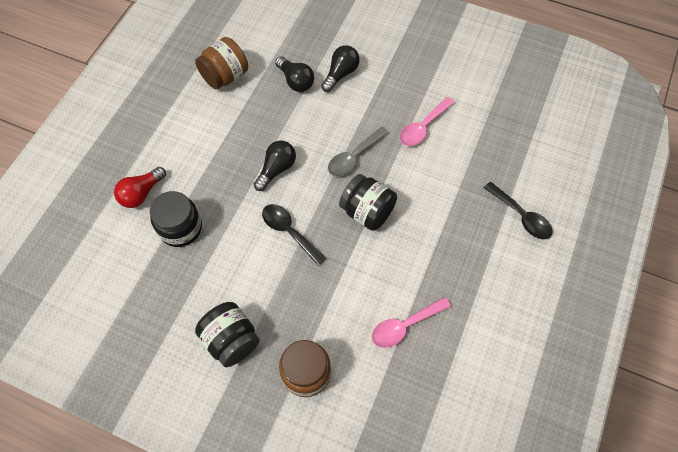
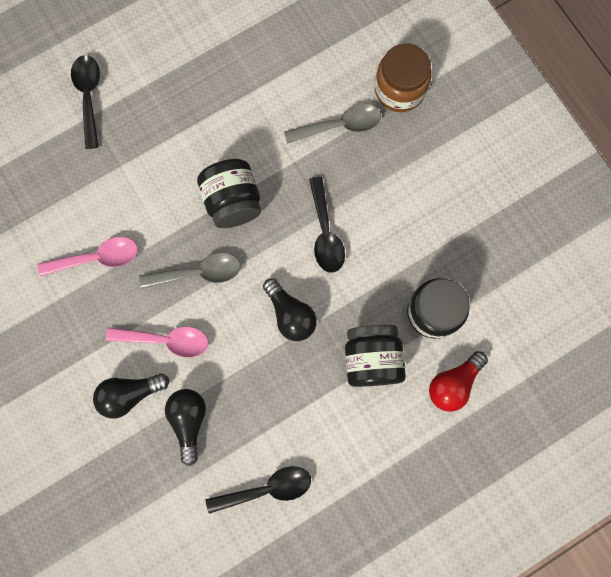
camera: 145 degrees left, 15 degrees up
(141, 193) = (453, 383): red light bulb -> red light bulb turned 150 degrees clockwise
(225, 76) = (267, 488): brown jar -> black spoon
(231, 340) = (449, 161): black jar -> black jar (371, 359)
(276, 169) = (290, 314): black light bulb -> black light bulb turned 105 degrees counterclockwise
(332, 313) = (340, 125): none -> grey spoon
(404, 326) = (283, 72): pink spoon -> pink spoon (166, 340)

